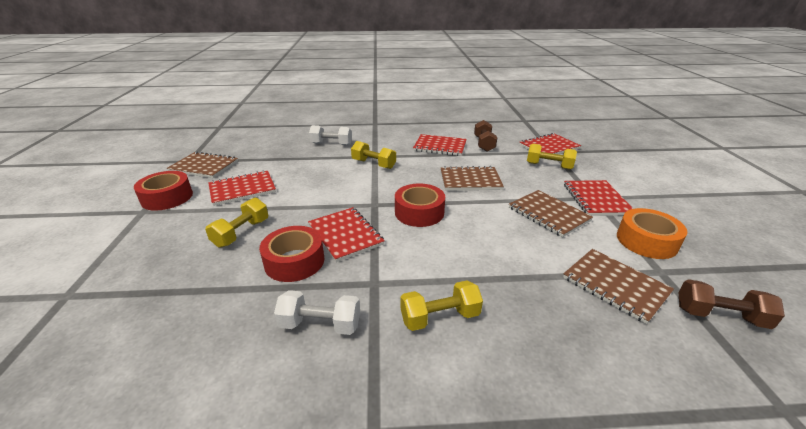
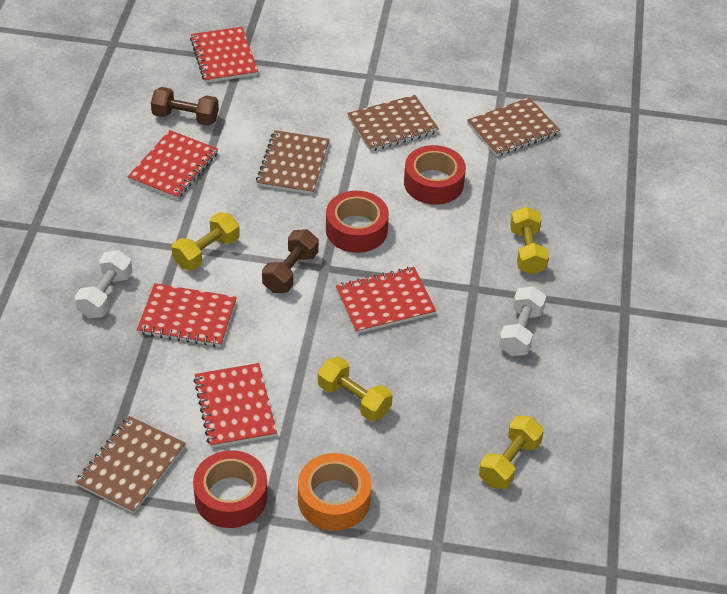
camera: 80 degrees left, 15 degrees up
(294, 261) = (424, 349): red tape -> red tape (433, 183)
(549, 166) = (281, 80): yellow dumbbell -> yellow dumbbell (509, 462)
(596, 199) = (374, 76): red notebook -> red notebook (187, 317)
(646, 241) = (458, 78): orange tape -> orange tape (334, 499)
(720, 316) = (557, 90): brown dumbbell -> brown dumbbell (290, 272)

